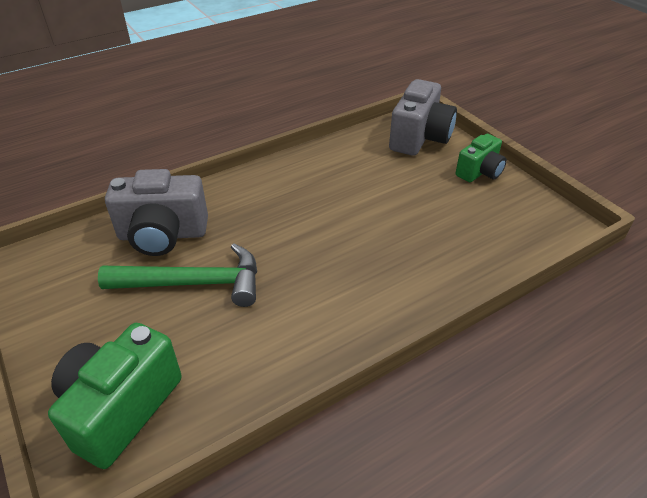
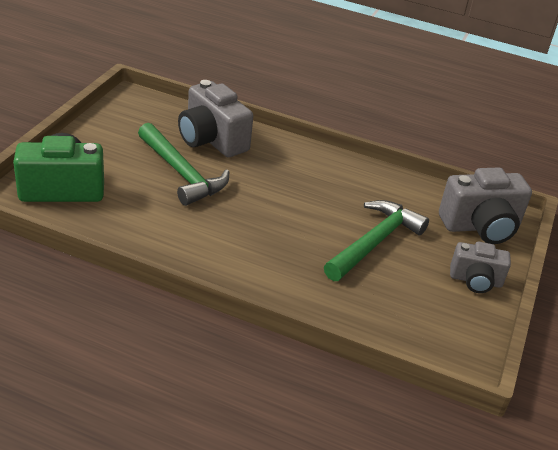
camera: 50 degrees right, 5 degrees down
(399, 201) = (374, 242): none -> green hammer
(479, 172) = (475, 280): green camera -> grey camera

